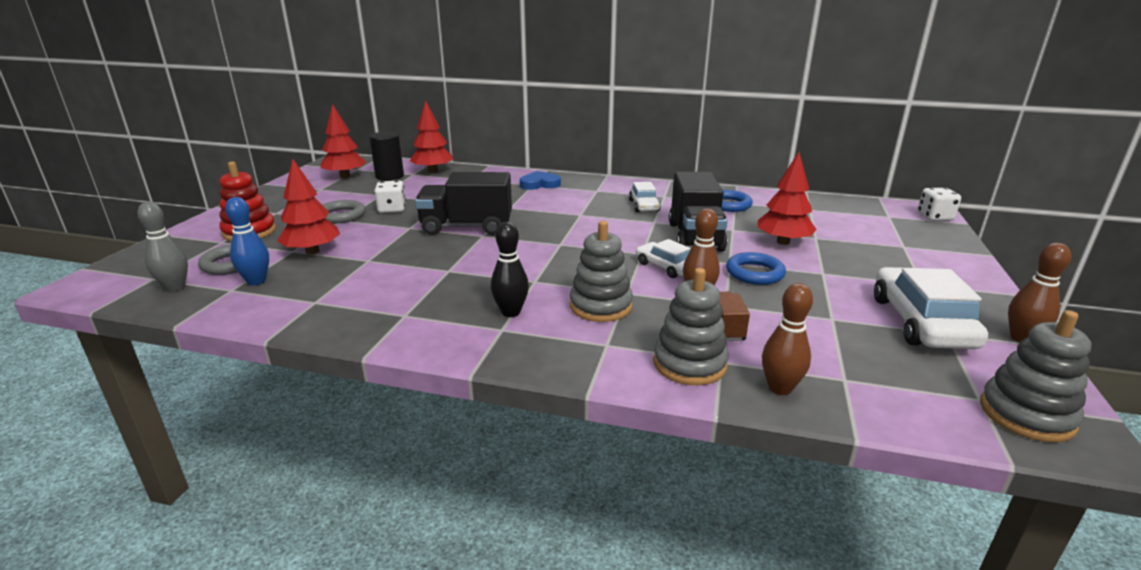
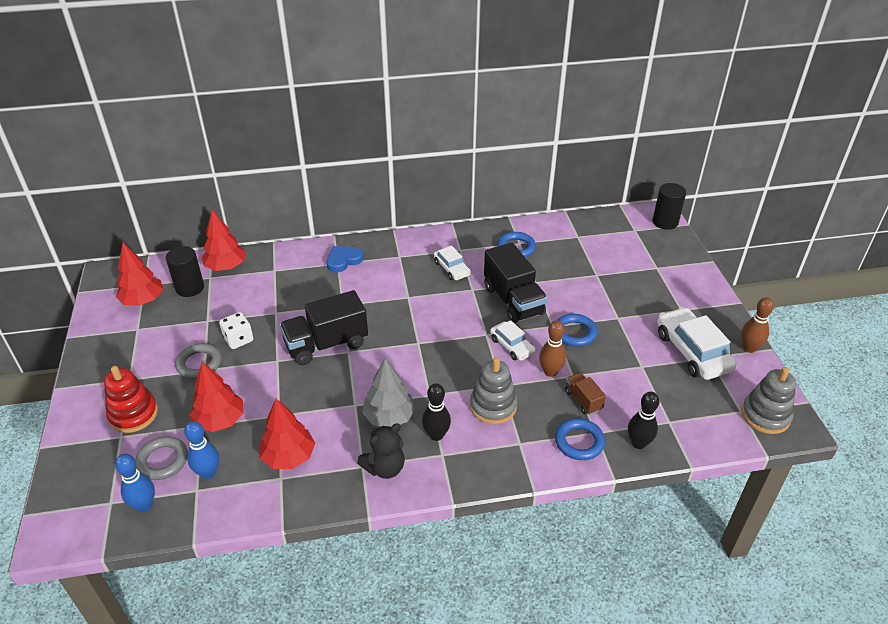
camera: 25 degrees left, 15 degrees up
(175, 287) = (144, 505): grey bowling pin -> blue bowling pin
(426, 322) = (385, 468): none -> black teddy bear
(474, 286) = (389, 417): none -> grey tree
(665, 267) = (512, 346): white car -> white car turned 150 degrees counterclockwise
(689, 364) = (579, 442): grey stacking toy -> blue ring
(780, 388) = (638, 443): brown bowling pin -> black bowling pin
(783, 242) = (577, 288): red tree -> red tree (288, 457)
(934, 217) = (665, 222): white dice -> black cylinder

